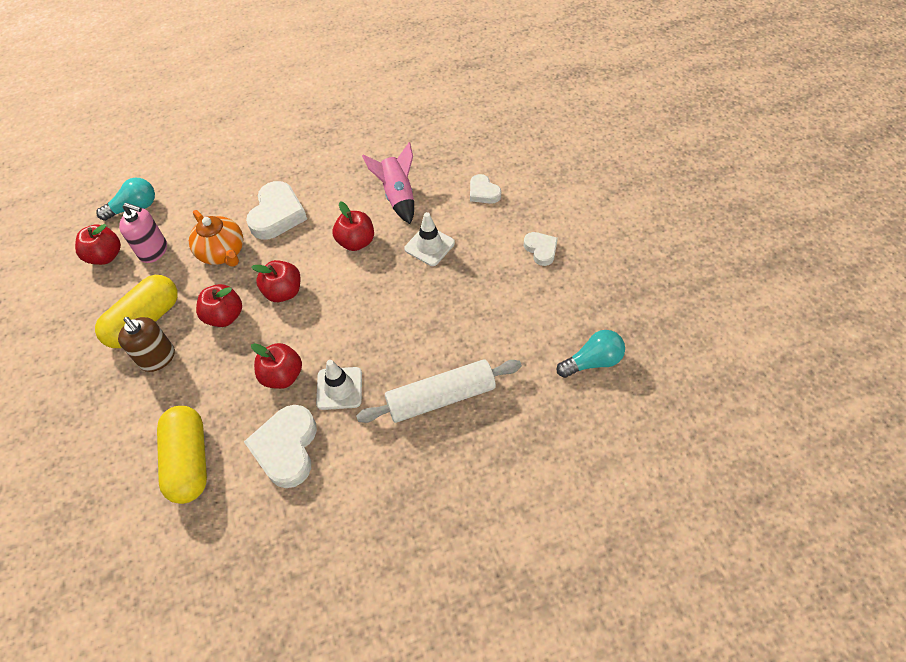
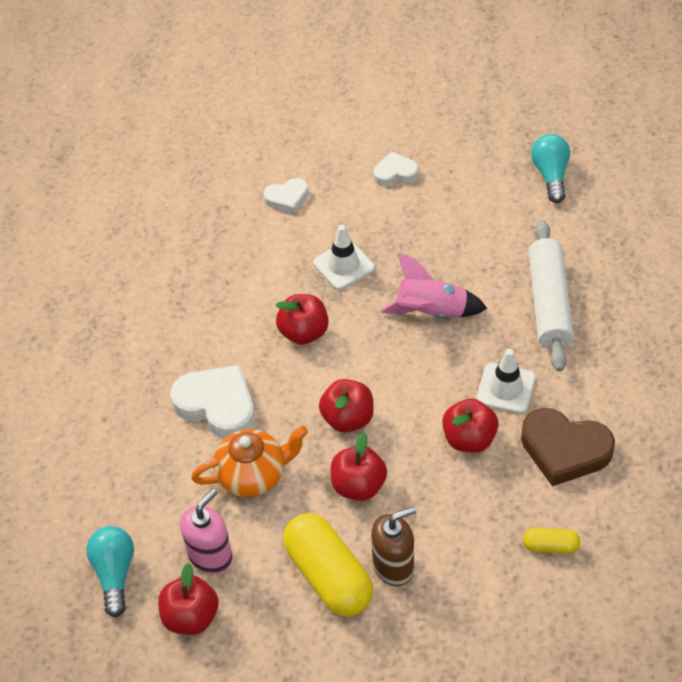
camera: 70 degrees left, 5 degrees down
(189, 461) = (550, 546): yellow capsule -> yellow capsule, size x0.48
(286, 448) = (564, 450): white heart -> brown heart
(398, 196) = (251, 277): pink rocket -> pink rocket (431, 312)

